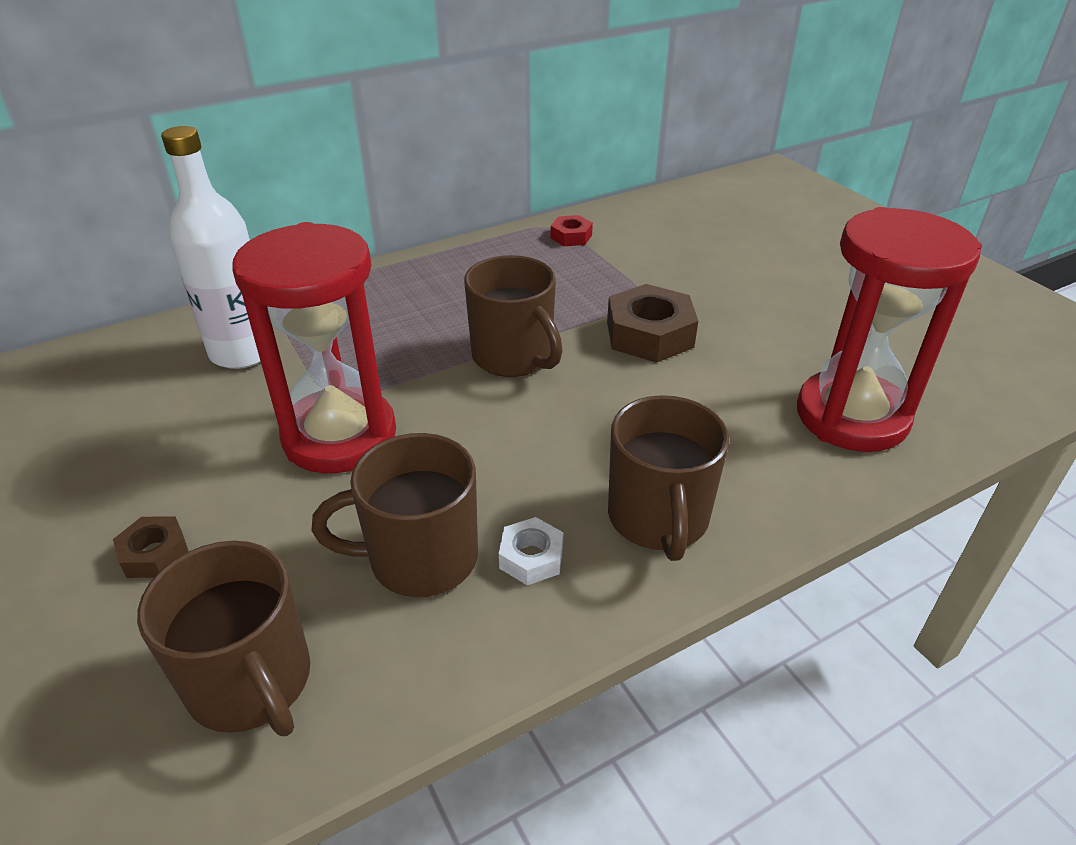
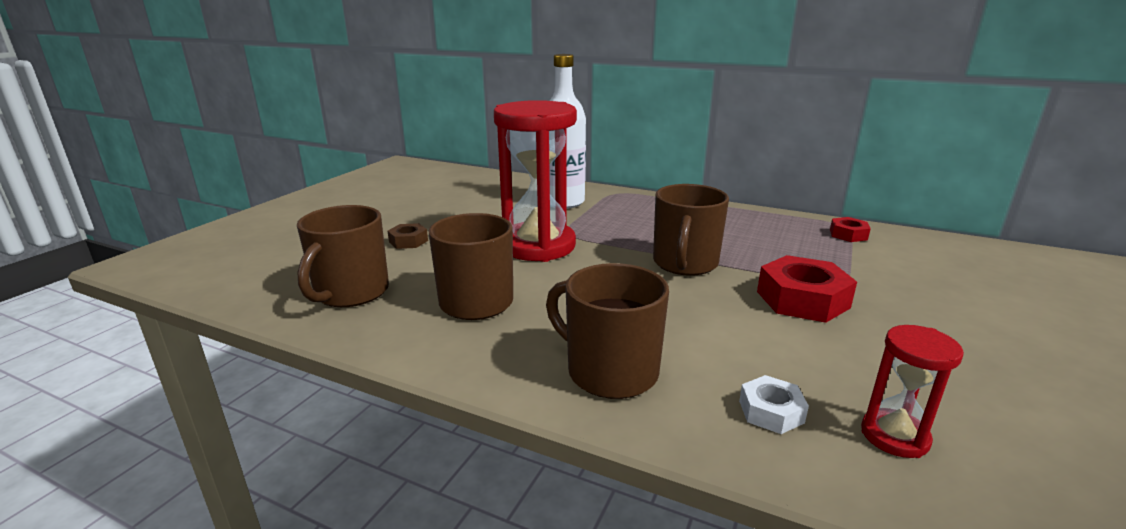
camera: 55 degrees right, 15 degrees down
(531, 557) = (514, 335): white nut -> white nut (771, 411)
(649, 334) = (802, 299): brown nut -> red nut
(658, 519) = (609, 371): brown mug -> brown mug turned 75 degrees clockwise
(851, 416) = (894, 436): red hourglass -> red hourglass, size x0.48

